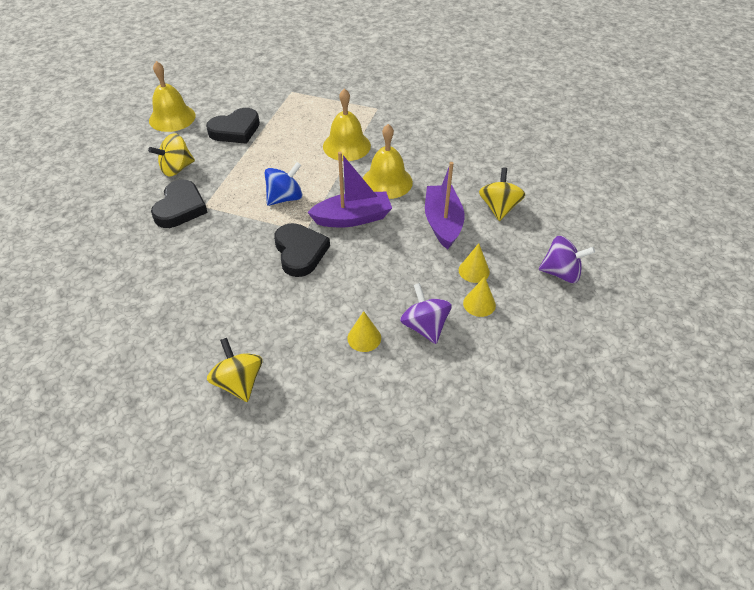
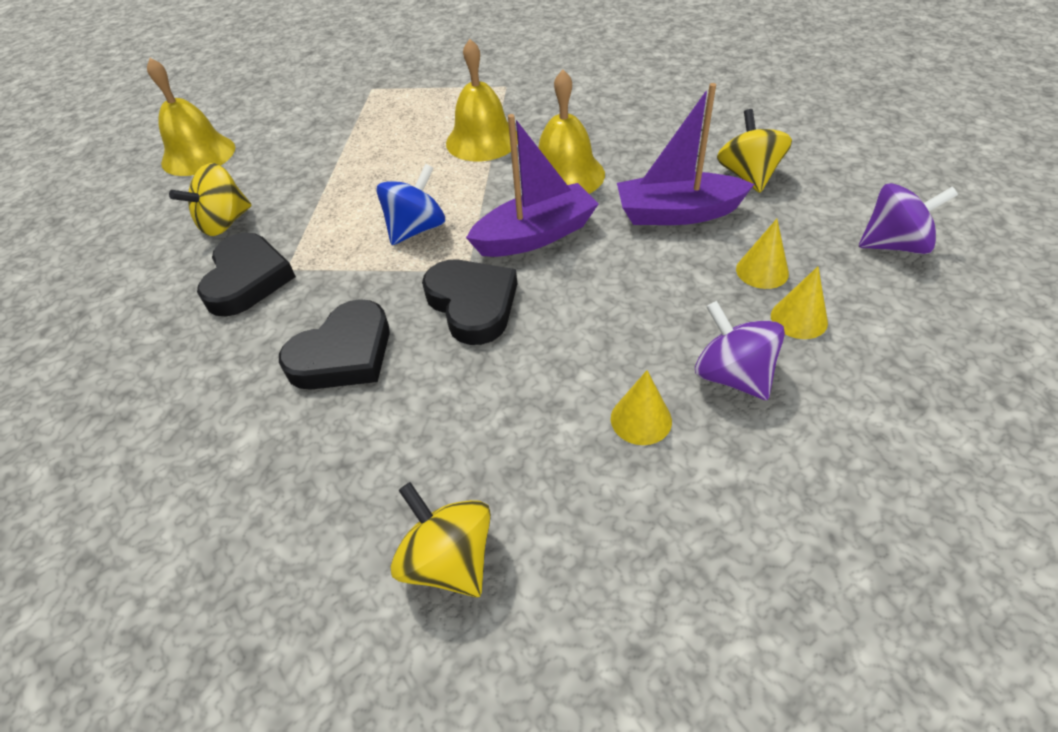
camera: 10 degrees left, 0 degrees up
(235, 130) = (304, 152): black heart -> black heart (343, 354)
(442, 223) = (677, 213): purple boat -> purple boat turned 75 degrees counterclockwise

